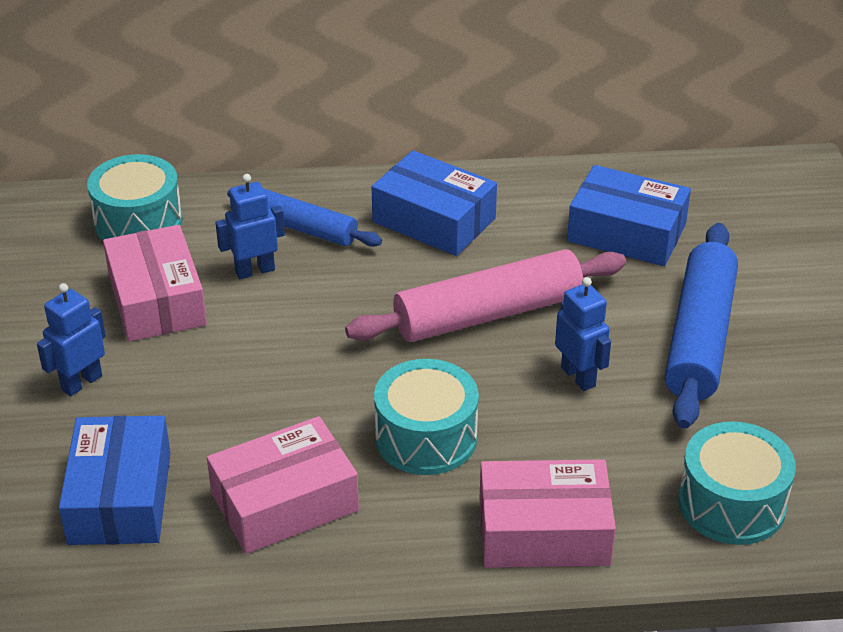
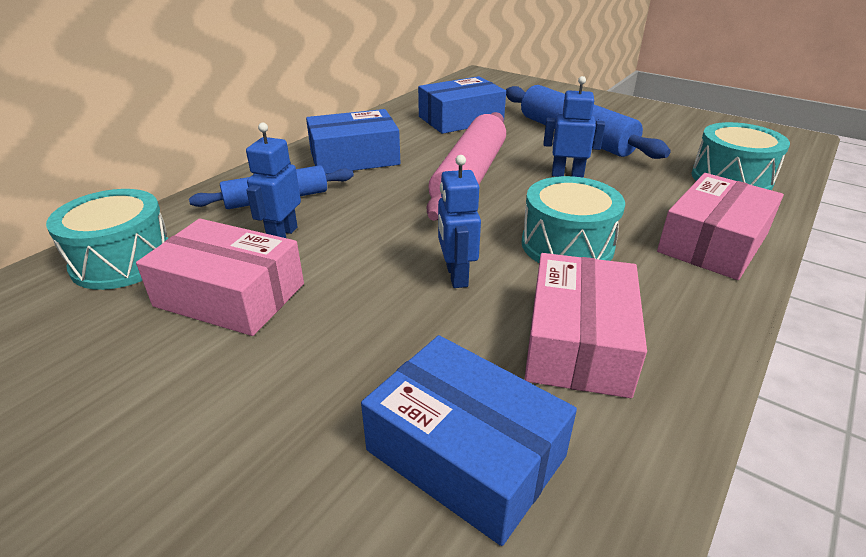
camera: 50 degrees left, 5 degrees down
(81, 382) = (258, 396): blue robot -> blue robot (456, 276)

